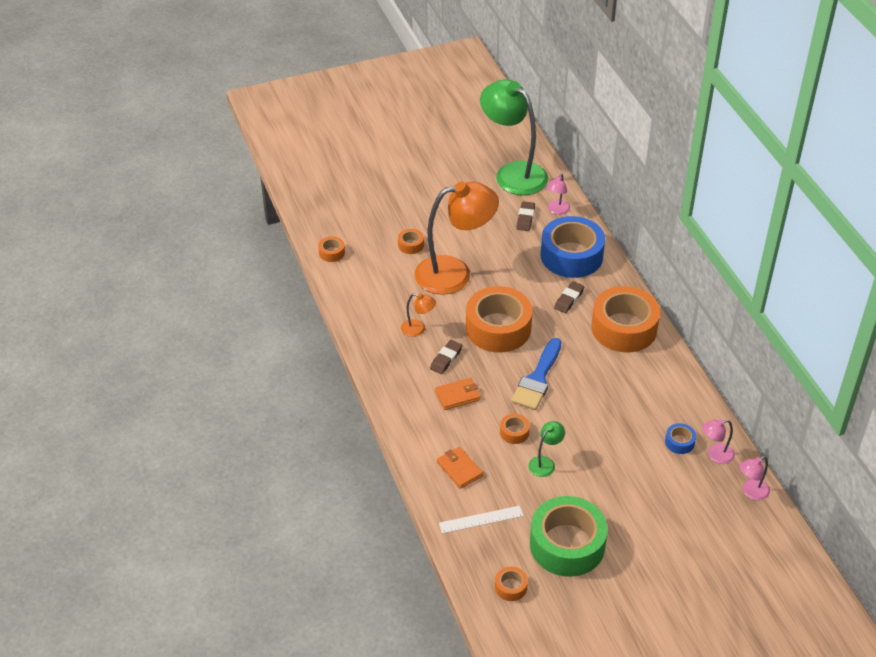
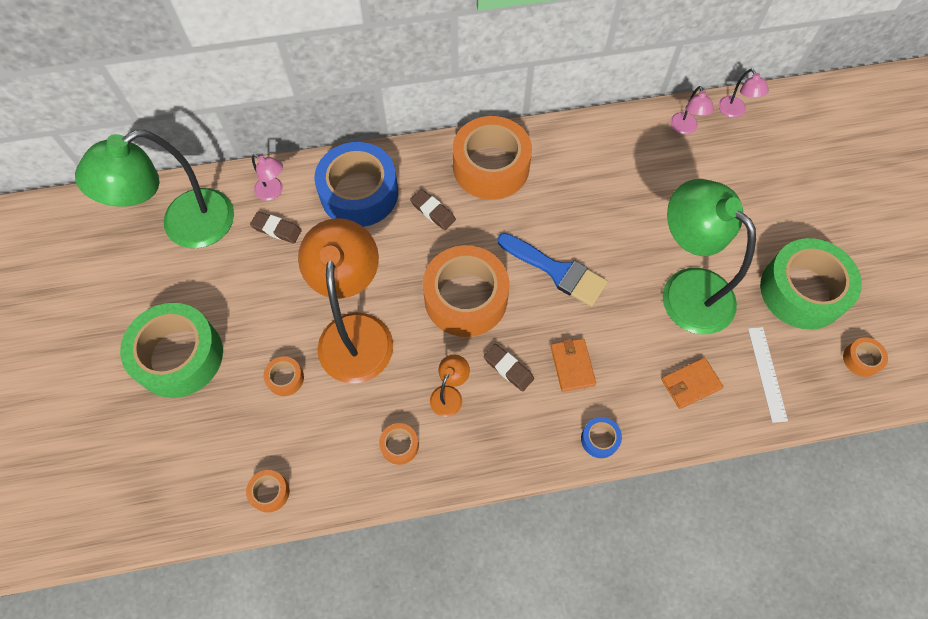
camera: 80 degrees left, 20 degrees up
(414, 193) = (179, 356): none -> green tape
(514, 432) = (638, 312): orange tape -> orange tape (399, 445)
(545, 463) = (686, 289): green lamp -> green lamp, size x2.39
(679, 442) = (665, 155): blue tape -> blue tape (599, 439)

